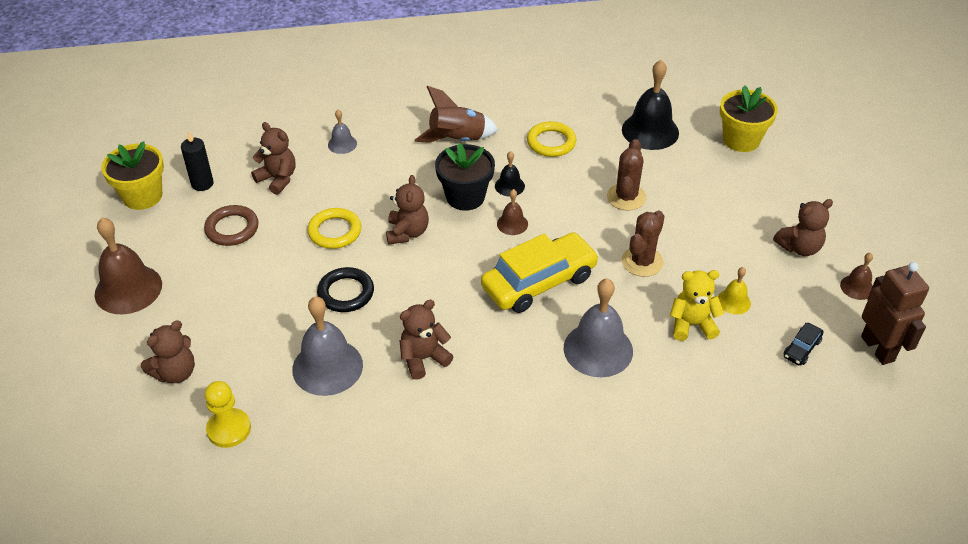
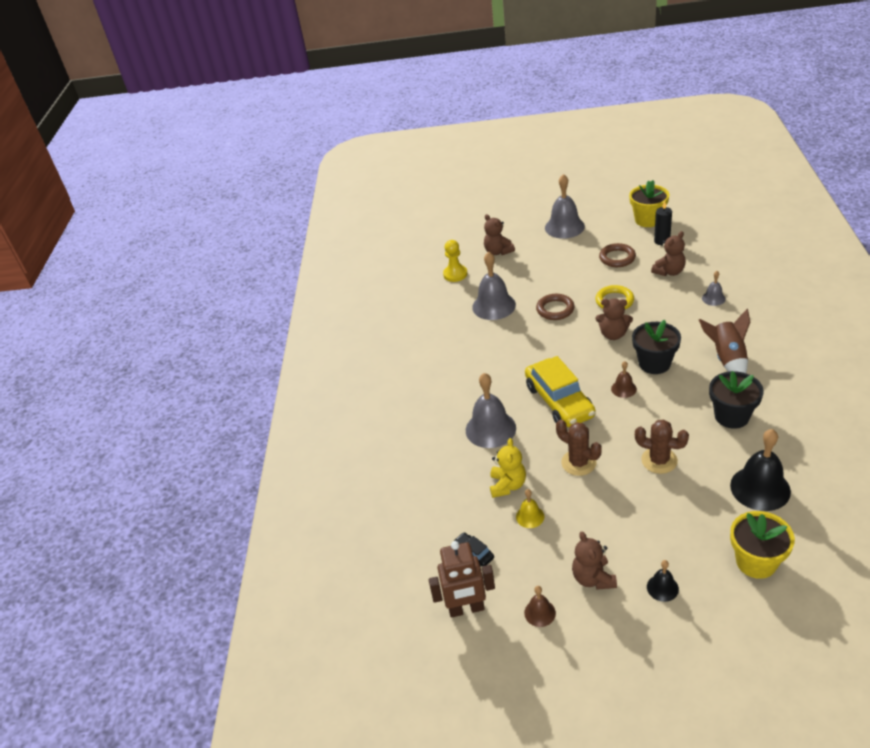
camera: 105 degrees right, 5 degrees down
(128, 289) = (564, 227): brown bell -> grey bell
(346, 293) = (555, 309): black ring -> brown ring
(423, 358) = (494, 345): brown teddy bear -> none
(509, 186) = (669, 388): black bell -> black bell (662, 588)
(551, 142) = (731, 416): yellow ring -> black flower pot

